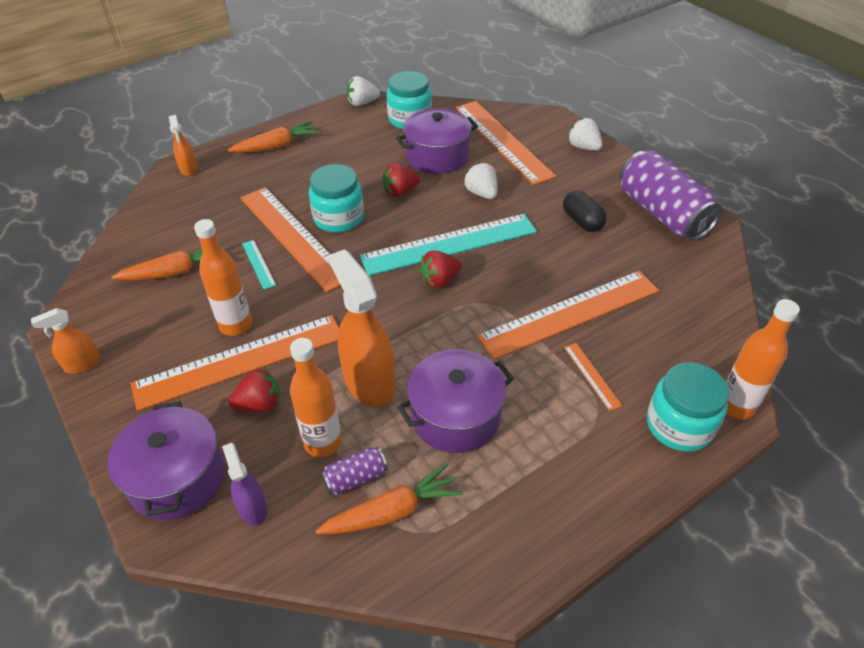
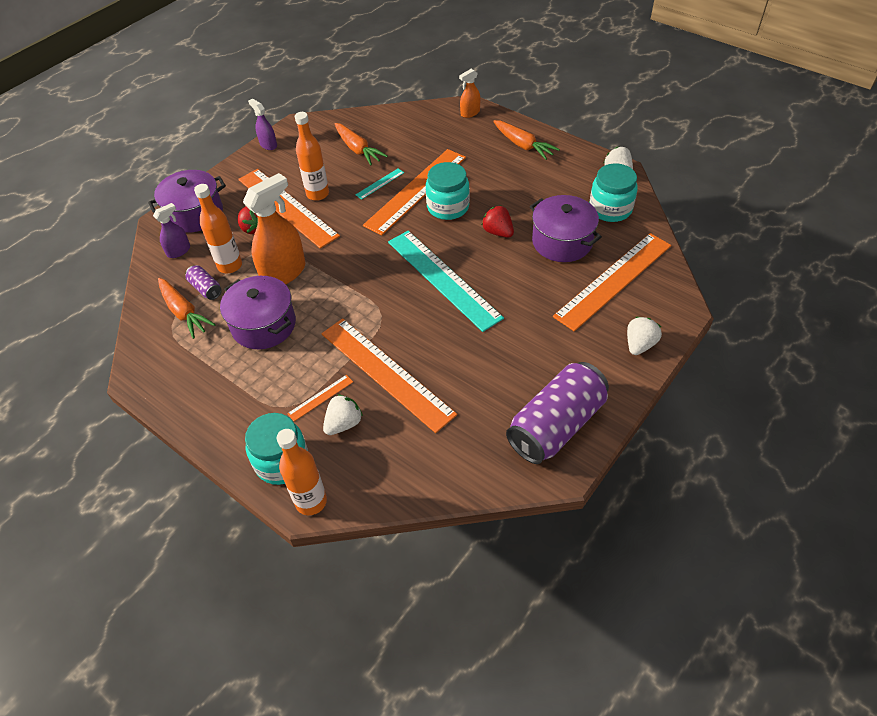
camera: 75 degrees right, 5 degrees up
(82, 364) = (268, 145): orange spray bottle -> purple spray bottle
(439, 281) = (397, 283): red strawberry -> none
(481, 193) = (521, 283): white strawberry -> white strawberry (343, 423)
(582, 221) = (513, 362): black capsule -> none

